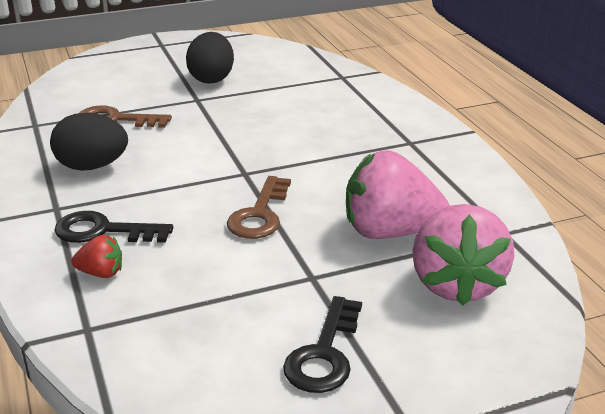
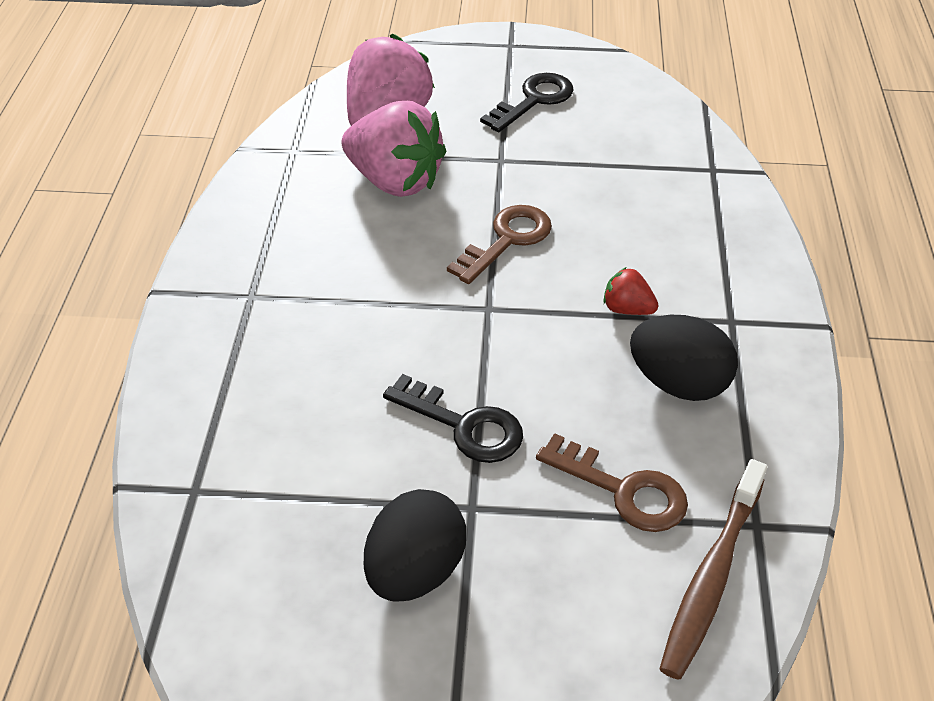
camera: 155 degrees left, 15 degrees up
(59, 105) = (712, 577): none -> brown toothbrush
(101, 273) = (692, 218): red strawberry -> red strawberry (627, 309)
(103, 231) = (681, 268): black key -> black key (464, 425)

